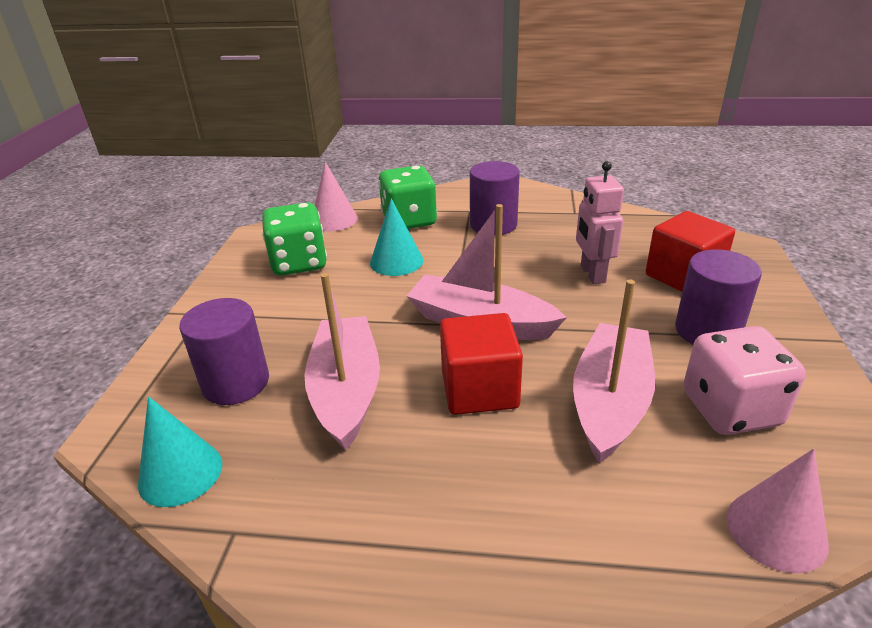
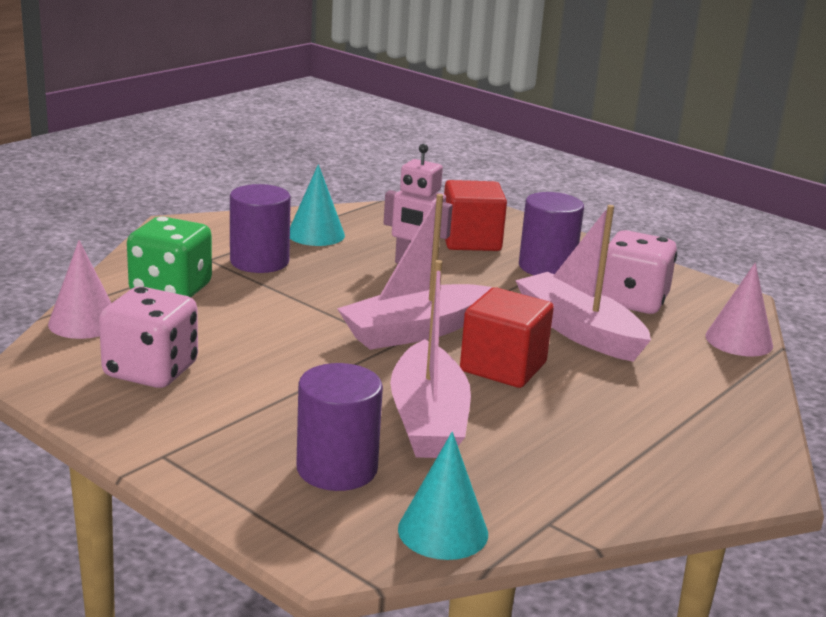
camera: 60 degrees left, 10 degrees down
(299, 263) = (151, 371): green dice -> pink dice
(346, 391) = (428, 420): pink boat -> pink boat turned 120 degrees counterclockwise
(396, 261) = (245, 325): turquoise cone -> turquoise cone (316, 234)

